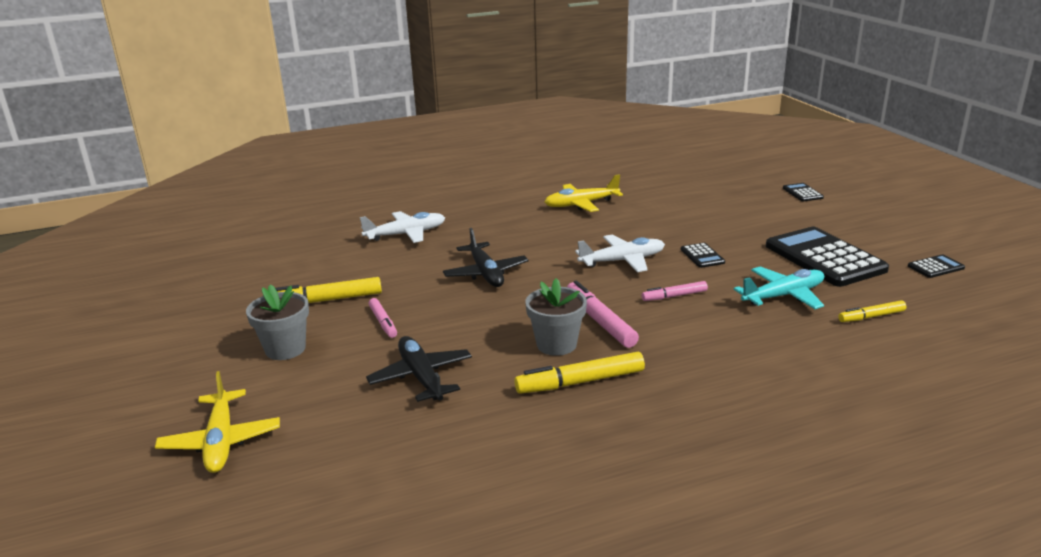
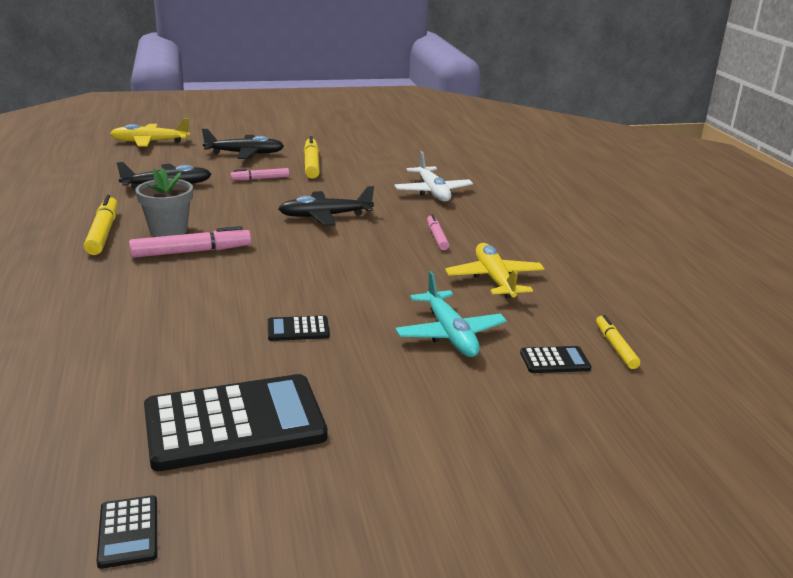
camera: 95 degrees right, 0 degrees up
(285, 349) = (244, 154): grey flower pot -> black plane
(622, 261) = (314, 280): white plane -> none
(674, 296) = (210, 294): pink marker -> pink marker (437, 237)
(783, 296) = (157, 359): turquoise plane -> turquoise plane (450, 334)
(802, 193) = (510, 485): black calculator -> black calculator (555, 361)
(871, 316) = (54, 407): yellow marker -> yellow marker (615, 347)

